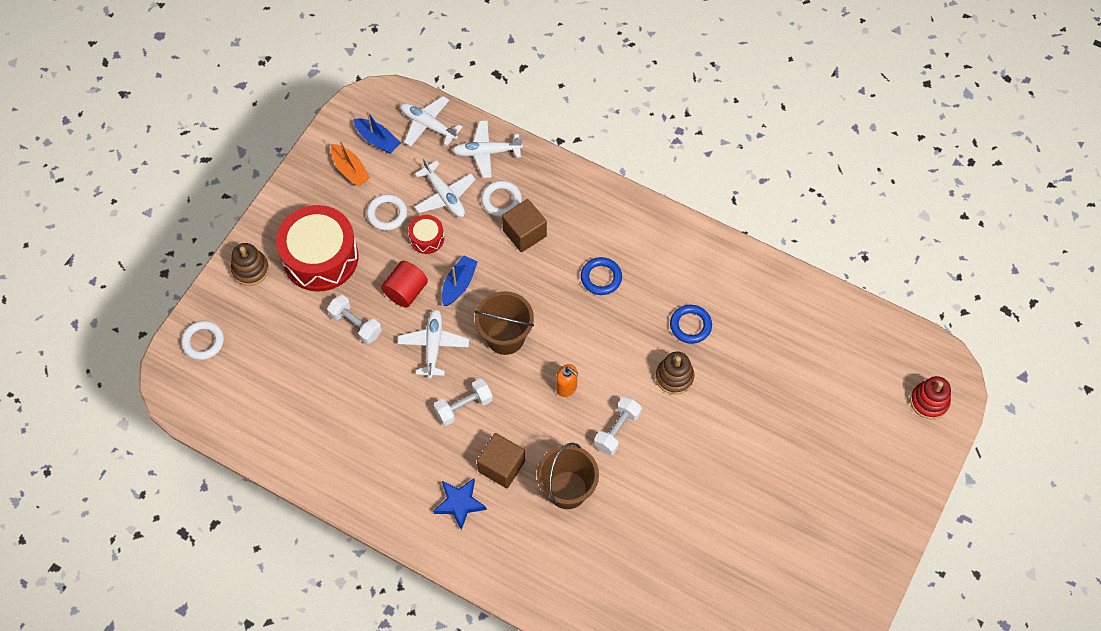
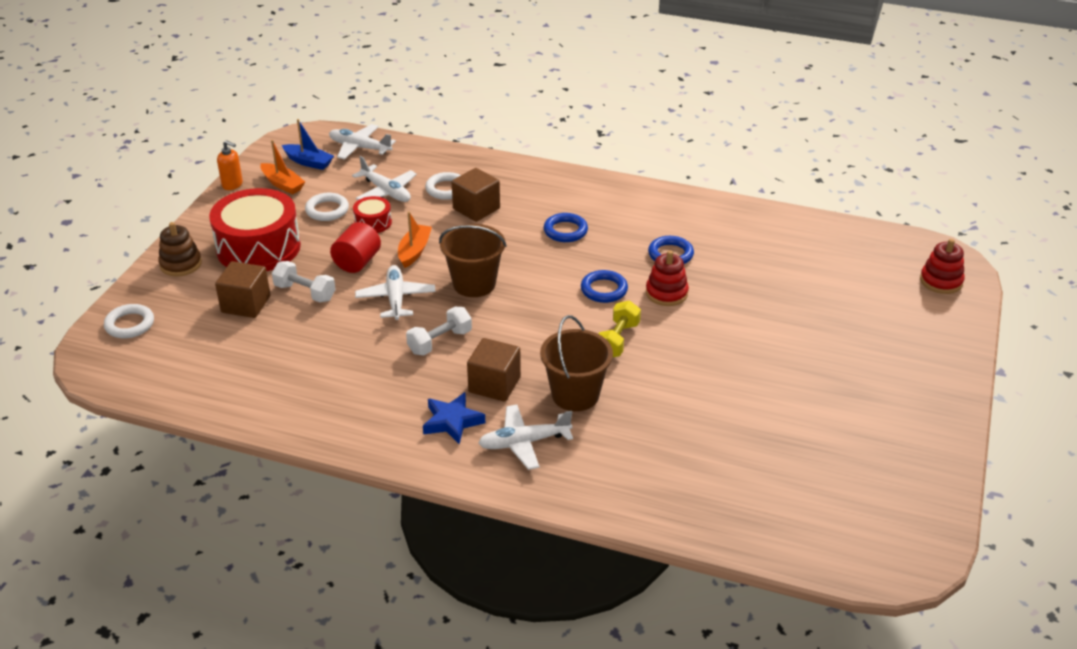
camera: 10 degrees left, 25 degrees down
(303, 332) = (246, 304): none -> brown cube
(459, 284) = (414, 251): blue boat -> orange boat
(486, 152) = (423, 159): white plane -> white plane (523, 443)
(566, 387) = (551, 314): orange soap dispenser -> orange soap dispenser (232, 184)
(617, 430) = (617, 340): white dumbbell -> yellow dumbbell
(619, 363) = (604, 290): none -> blue ring
(674, 377) = (666, 293): brown stacking toy -> red stacking toy

